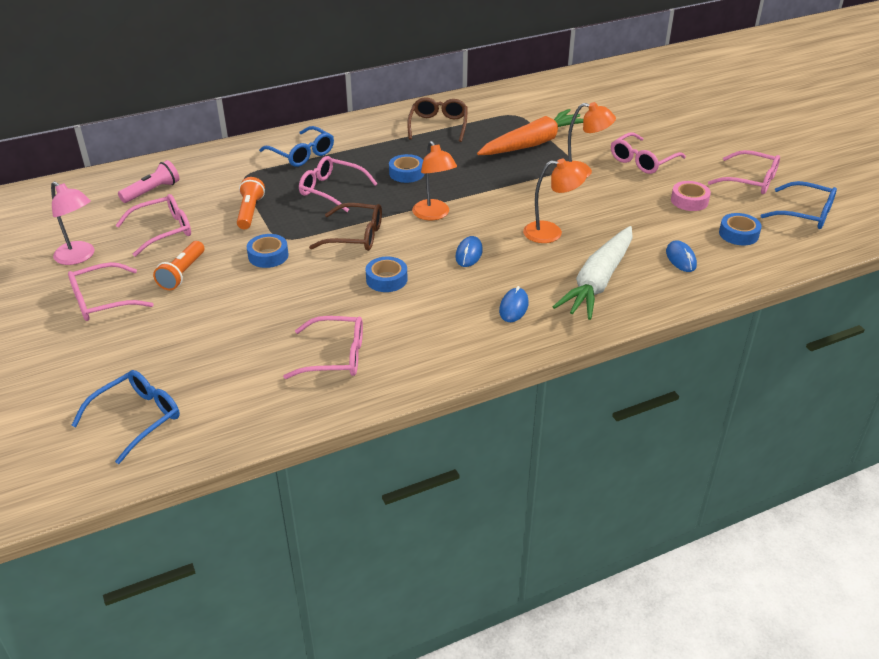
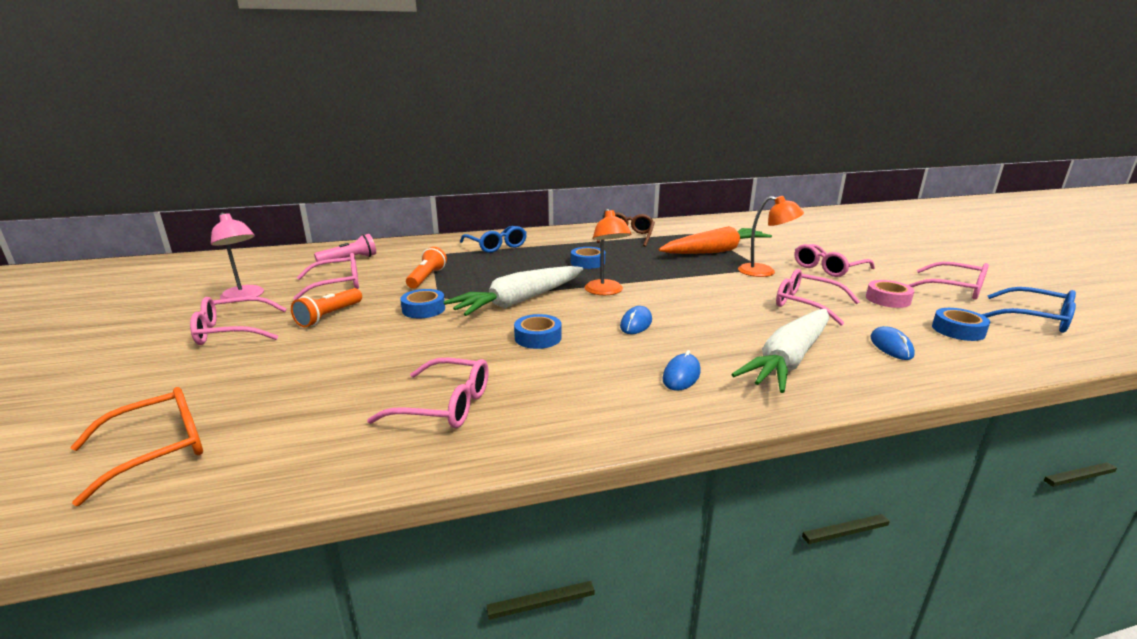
camera: 10 degrees right, 15 degrees down
(136, 419) = (156, 450): blue glasses -> orange glasses
(332, 190) = (512, 269): pink glasses -> pink glasses (807, 304)
(355, 236) = (519, 301): brown glasses -> white carrot
(551, 233) = (731, 313): orange lamp -> none

